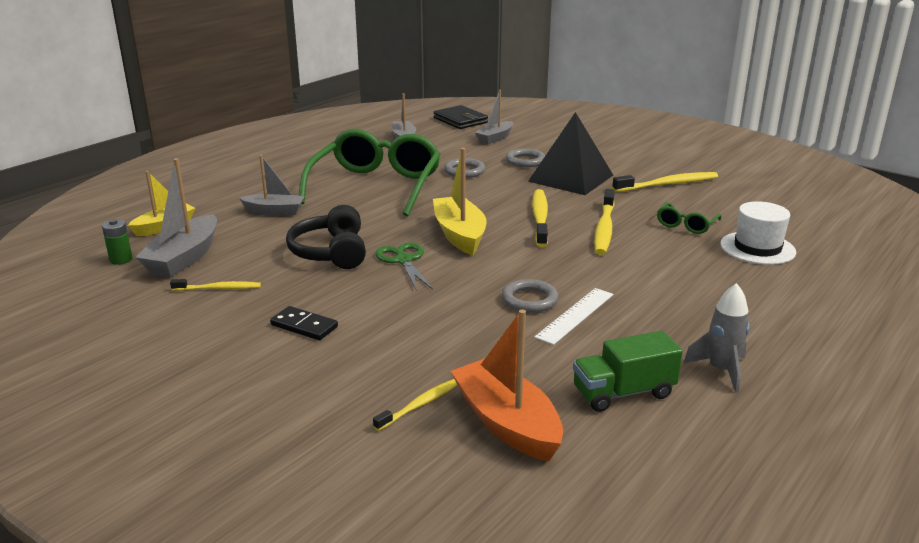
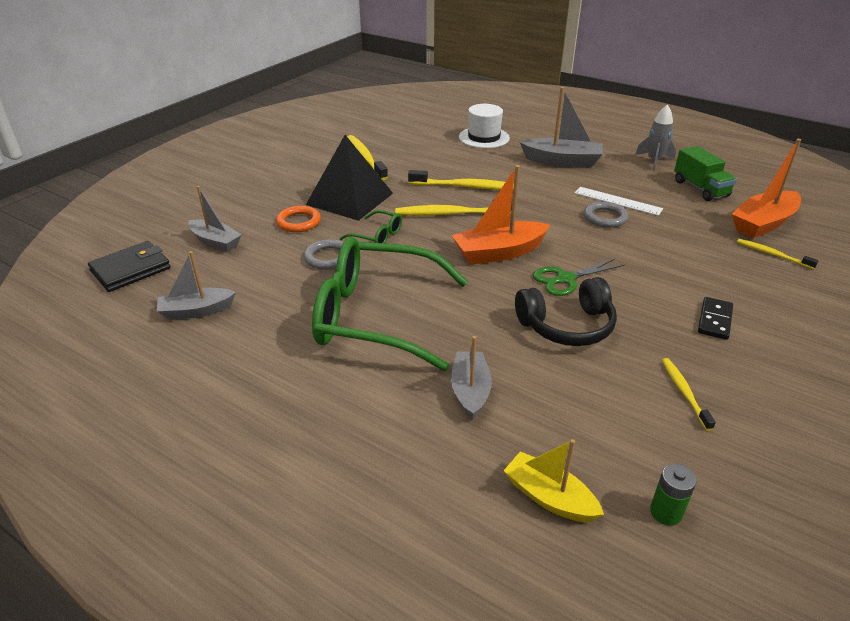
camera: 95 degrees left, 10 degrees up
(184, 258) = (632, 444): grey boat -> grey boat (562, 161)
(459, 235) = (499, 252): yellow boat -> orange boat
(525, 161) = (298, 222): grey ring -> orange ring
(686, 225) = (450, 156): green glasses -> green glasses (377, 236)

